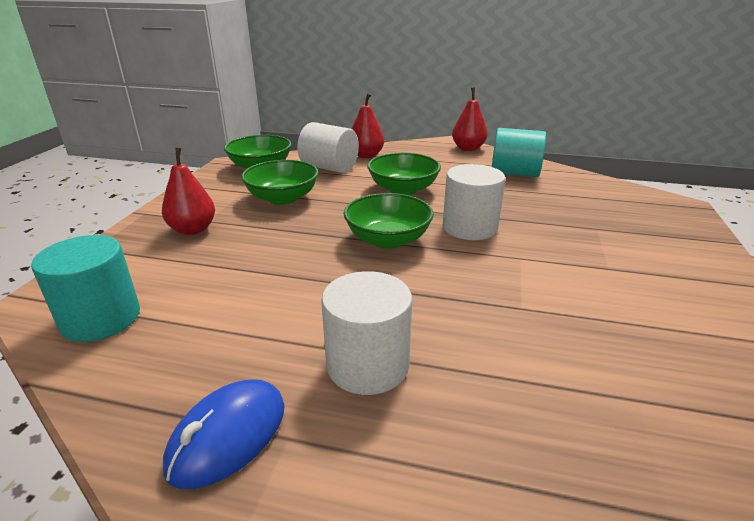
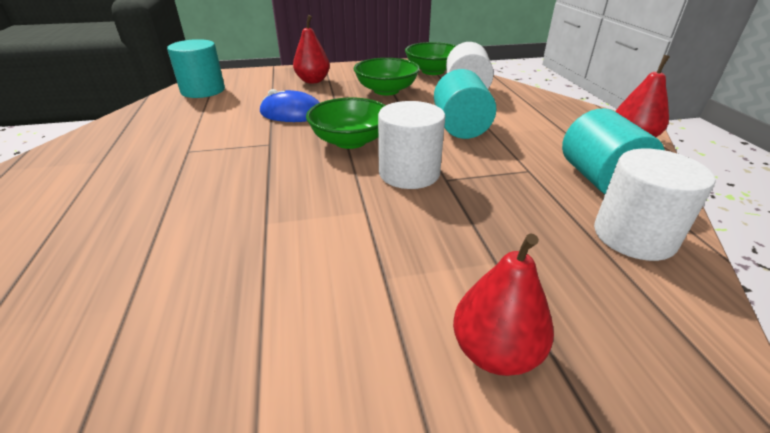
camera: 65 degrees right, 5 degrees up
(228, 436) = (104, 145): blue mouse -> blue mouse (292, 113)
(366, 155) = (517, 97): red pear -> red pear (495, 352)
(367, 365) = (169, 169): white cylinder -> white cylinder (634, 236)
(403, 189) = (460, 127): green bowl -> turquoise cylinder

